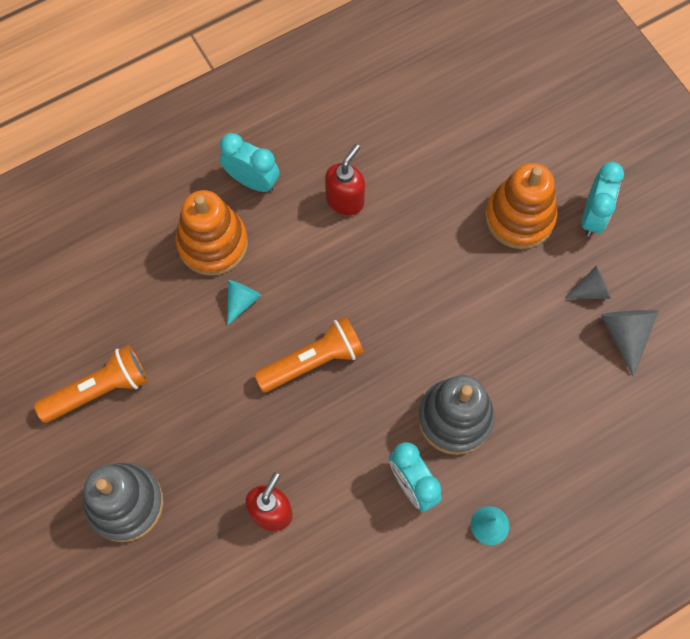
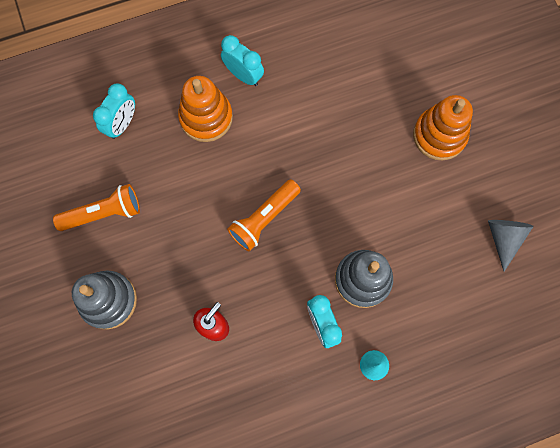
camera: 10 degrees right, 5 degrees up
(241, 301) = (219, 164): turquoise cone -> none
(312, 361) = (264, 218): orange flashlight -> orange flashlight turned 150 degrees clockwise
(345, 200) = (310, 101): red soap dispenser -> none
(591, 290) = (483, 200): grey cone -> none
(593, 216) = (495, 144): turquoise clock -> turquoise clock (122, 124)

